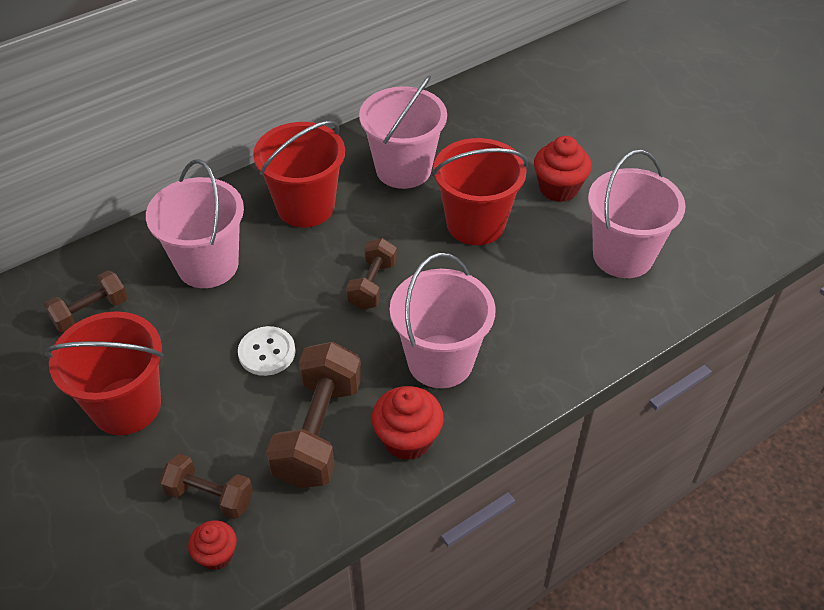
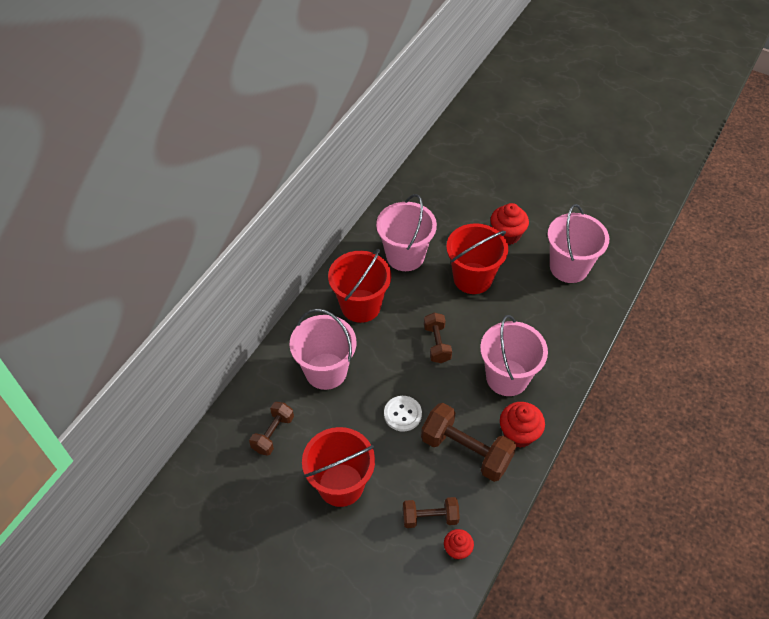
camera: 25 degrees left, 5 degrees up
(318, 431) = (466, 451): brown dumbbell -> brown dumbbell turned 45 degrees counterclockwise

